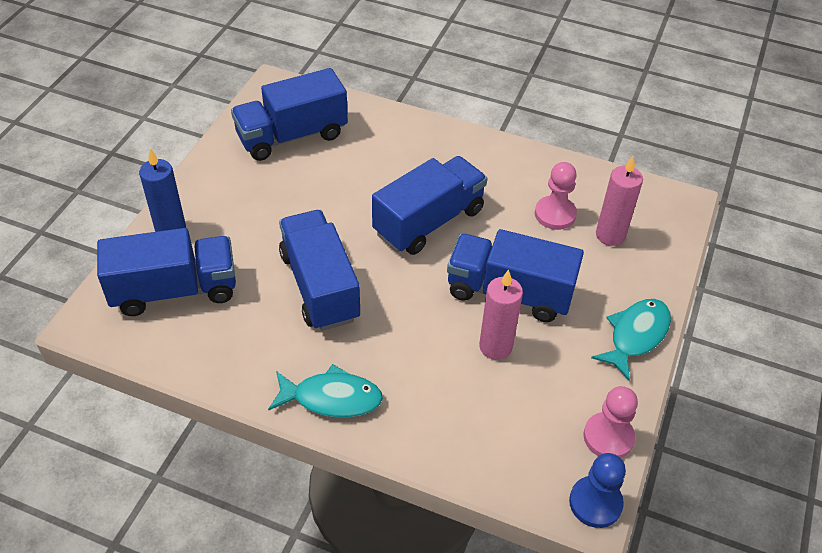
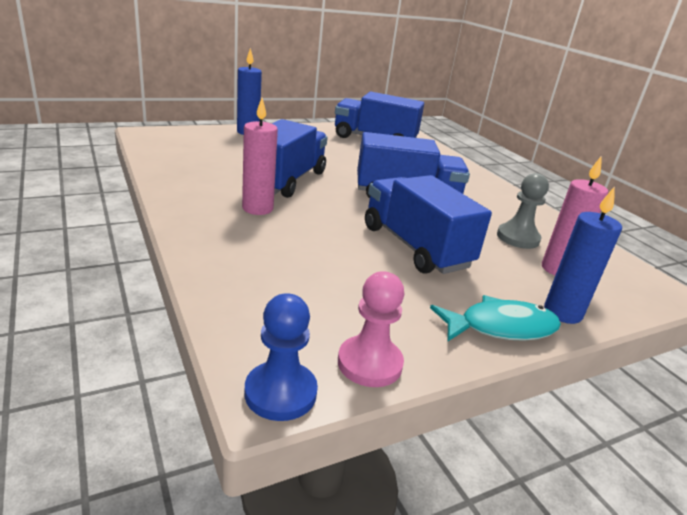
camera: 40 degrees right, 20 degrees down
(174, 290) = (207, 145): blue truck -> none
(332, 398) = (201, 215): turquoise fish -> none
(495, 346) = (357, 260): pink candle -> pink candle (257, 208)
(555, 214) = (518, 238): pink pawn -> grey pawn
(651, 286) = (562, 313): none -> blue candle

